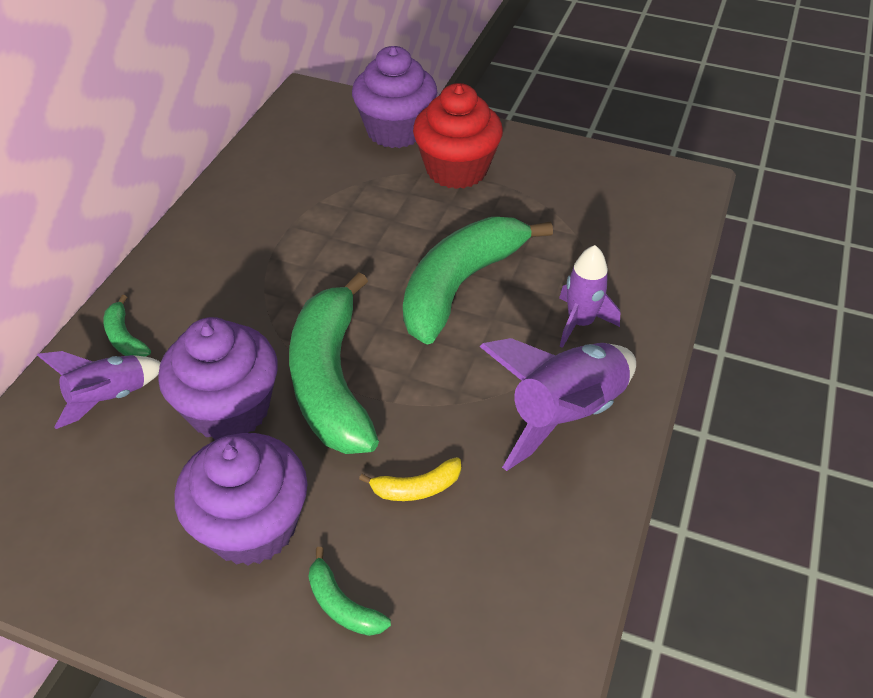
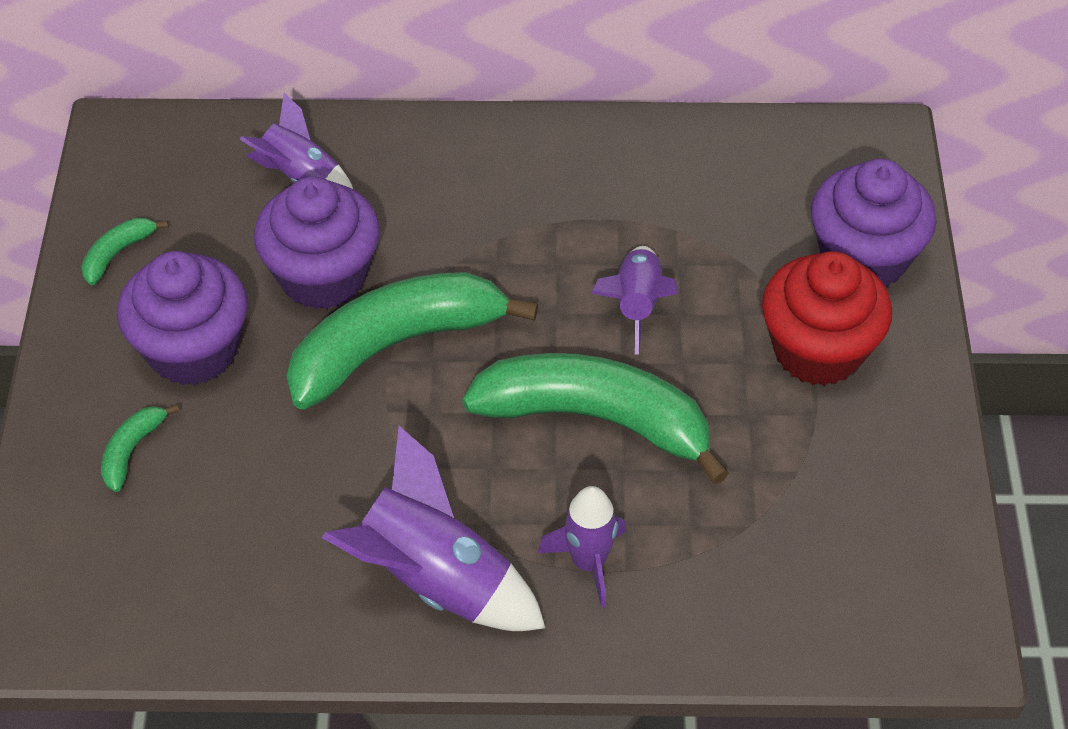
camera: 70 degrees right, 5 degrees up
(125, 337) = (381, 153): green banana -> green banana (118, 253)
(372, 238) = (636, 305): none -> purple rocket
(416, 488) = (282, 468): yellow banana -> none

